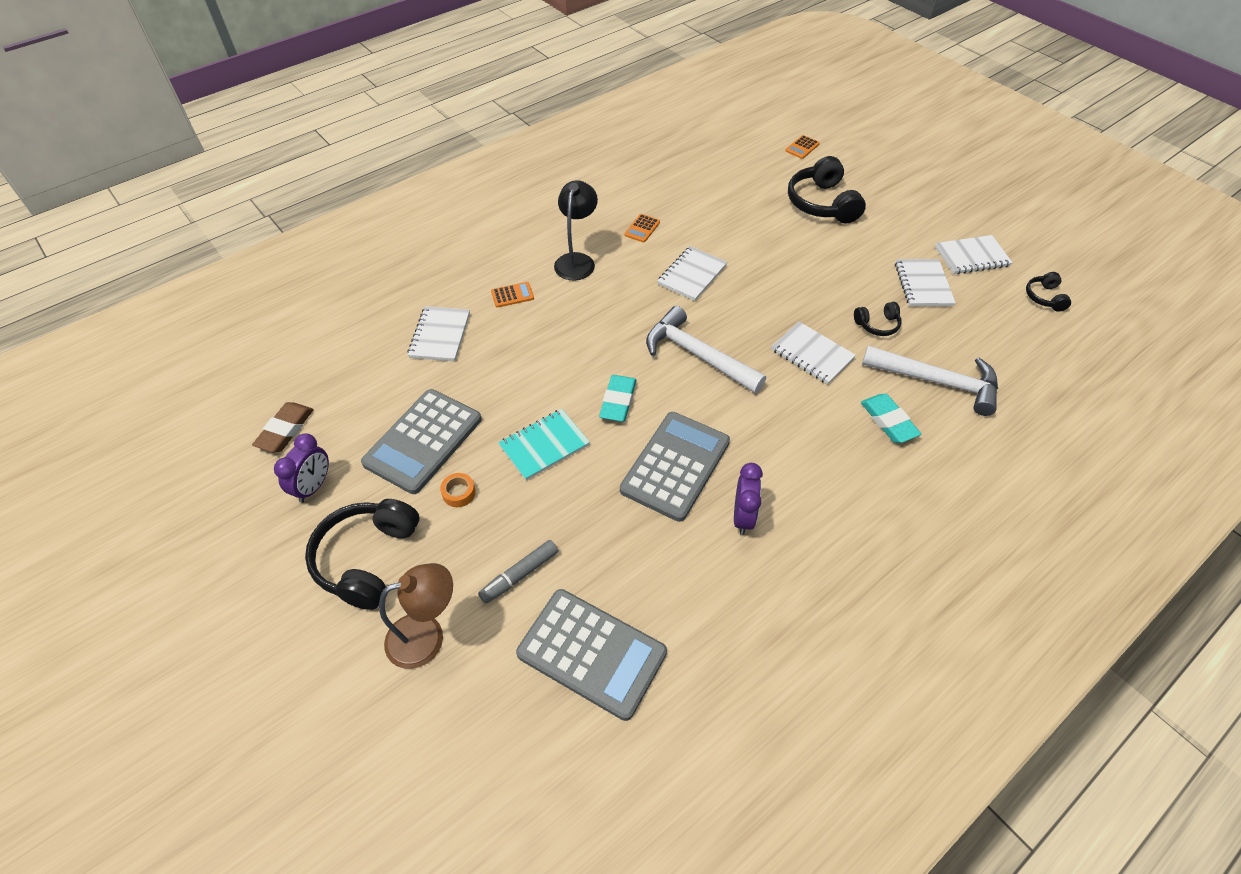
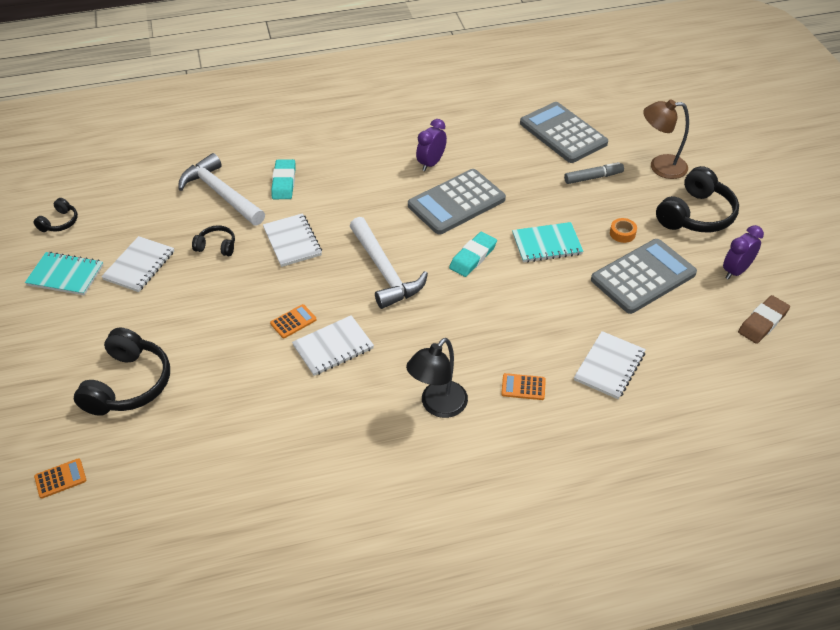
camera: 155 degrees left, 5 degrees down
(642, 228) = (343, 423): orange calculator -> orange calculator (293, 321)
(971, 256) = (65, 275): white notebook -> turquoise notebook

